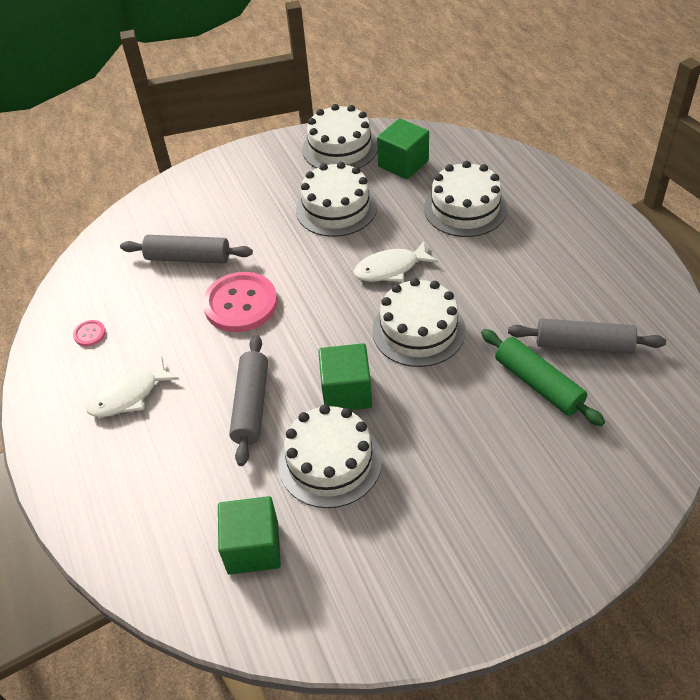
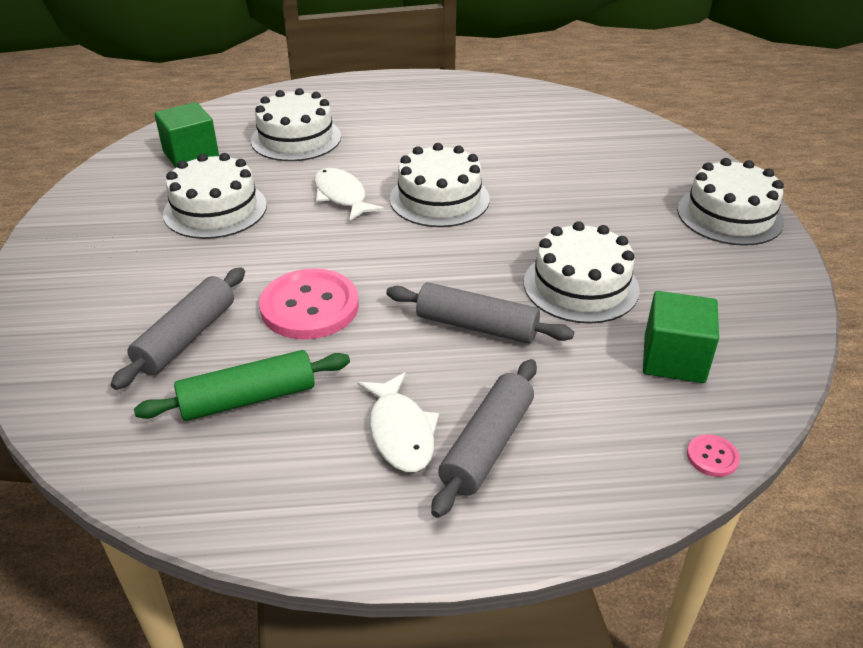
camera: 75 degrees left, 10 degrees down
(90, 334) = (253, 460): pink button -> pink button (712, 457)
(340, 148) = (115, 187): white cake -> white cake (730, 215)
(346, 392) = (494, 257): green cube -> none
(390, 268) = (342, 196): white fish -> white fish turned 150 degrees clockwise
(538, 384) = (543, 156): green rolling pin -> green rolling pin (248, 398)
(583, 345) = (512, 127): grey rolling pin -> grey rolling pin (487, 445)

